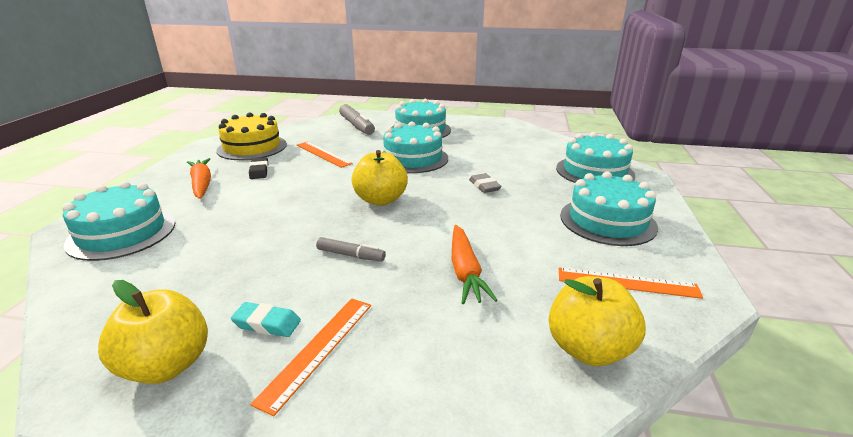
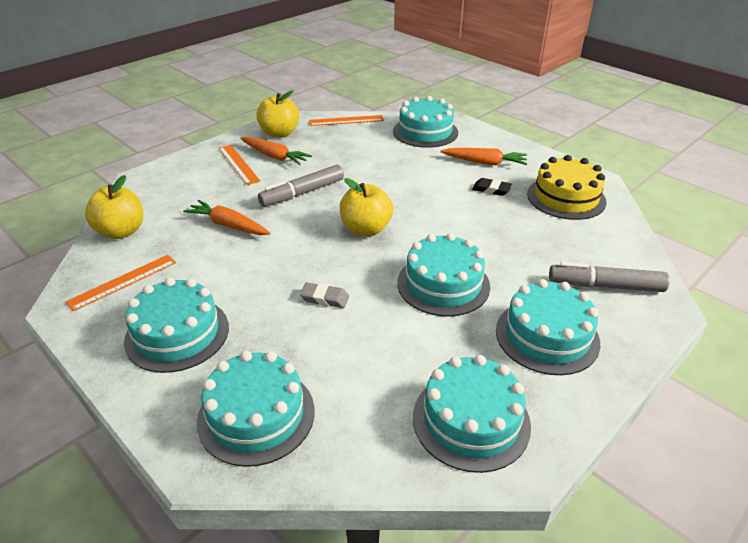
camera: 125 degrees right, 10 degrees up
(267, 324) = (275, 156): turquoise eraser -> orange carrot
(323, 154) = (509, 232): orange ruler -> orange ruler (346, 120)
(351, 255) = (302, 193): grey marker -> grey marker, size x1.74
(502, 133) = (471, 420): none -> turquoise cake

